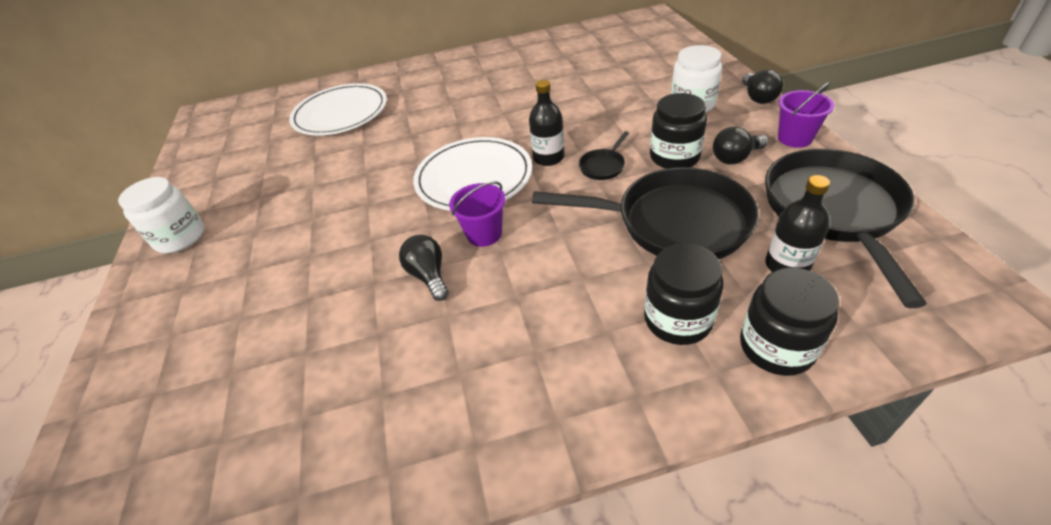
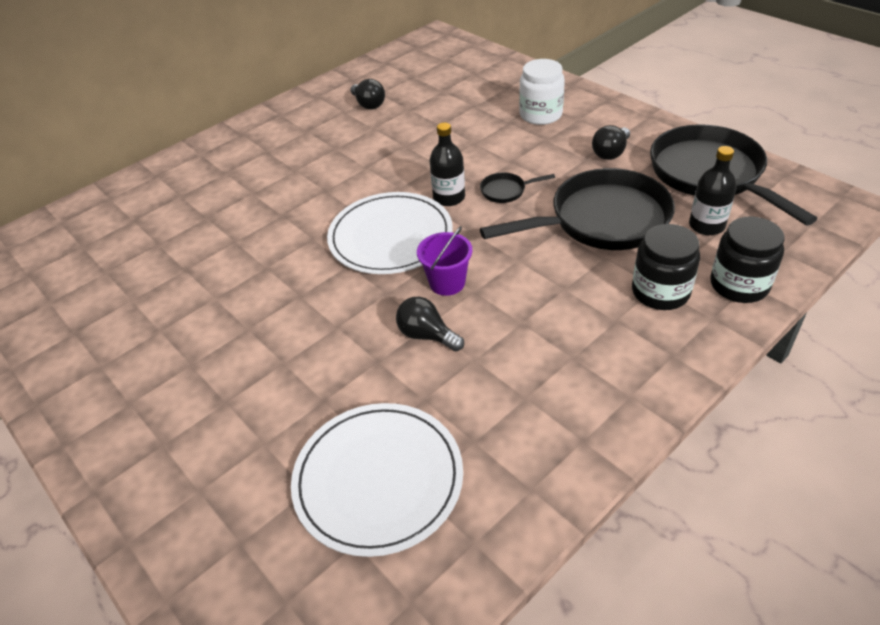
camera: 30 degrees left, 0 degrees up
(180, 237) = (98, 403): white jar -> none
(340, 113) = (169, 216): white plate -> white plate (378, 479)
(603, 166) = (506, 191): black pan -> black pan turned 75 degrees clockwise
(674, 157) = (561, 165): black jar -> none
(758, 98) = (591, 96): black light bulb -> black light bulb (368, 104)
(795, 138) = (644, 124): purple bucket -> none

